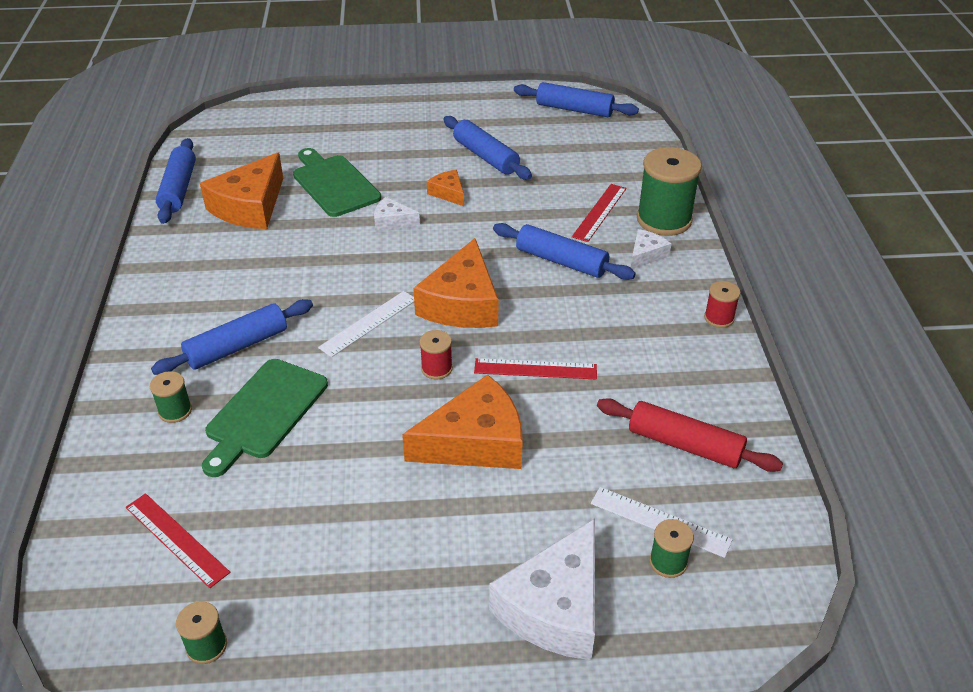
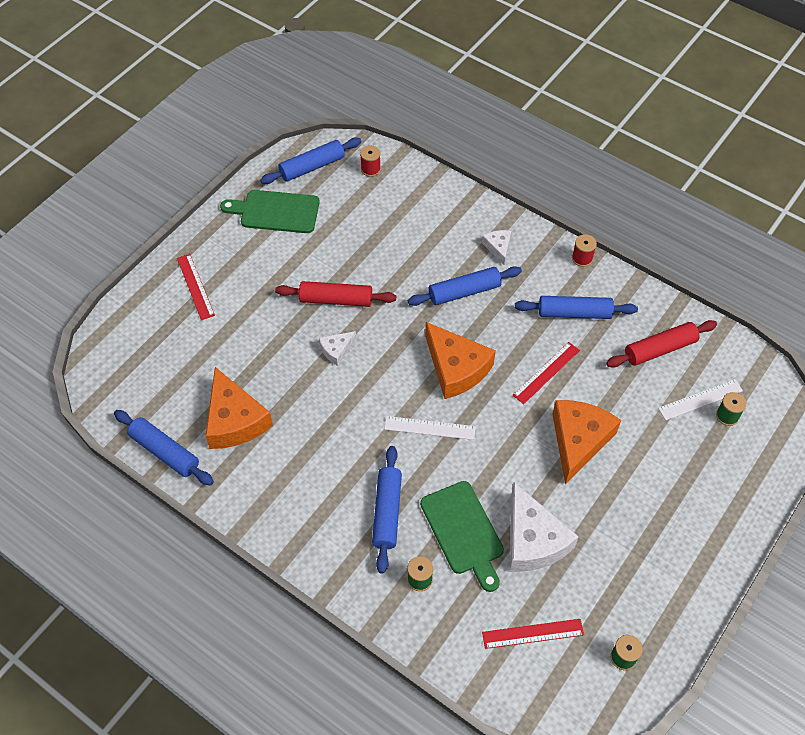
camera: 50 degrees left, 15 degrees up
(334, 184) = (258, 355): green cutting board -> green cutting board (276, 211)
(368, 323) = (429, 428): white ruler -> white ruler turned 75 degrees counterclockwise
(436, 368) = (503, 420): red spool -> red spool (370, 169)
(448, 193) = (336, 300): orange cheese -> red rolling pin
(485, 157) = (315, 252): blue rolling pin -> blue rolling pin (574, 313)
(555, 607) = (717, 483): white cheese -> white cheese (533, 540)
(599, 212) = (436, 238): red ruler -> red ruler (195, 286)
(664, 220) = (474, 214): green spool -> none

